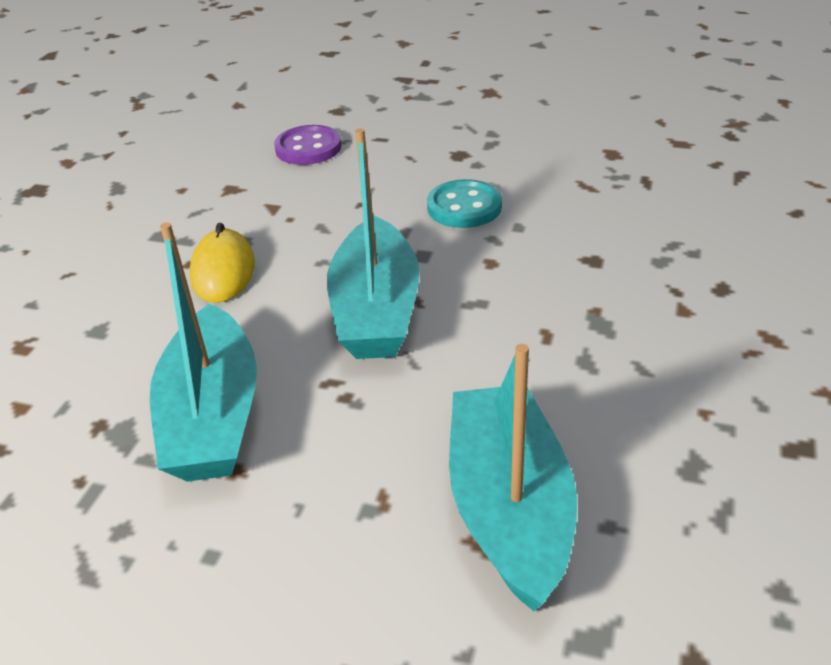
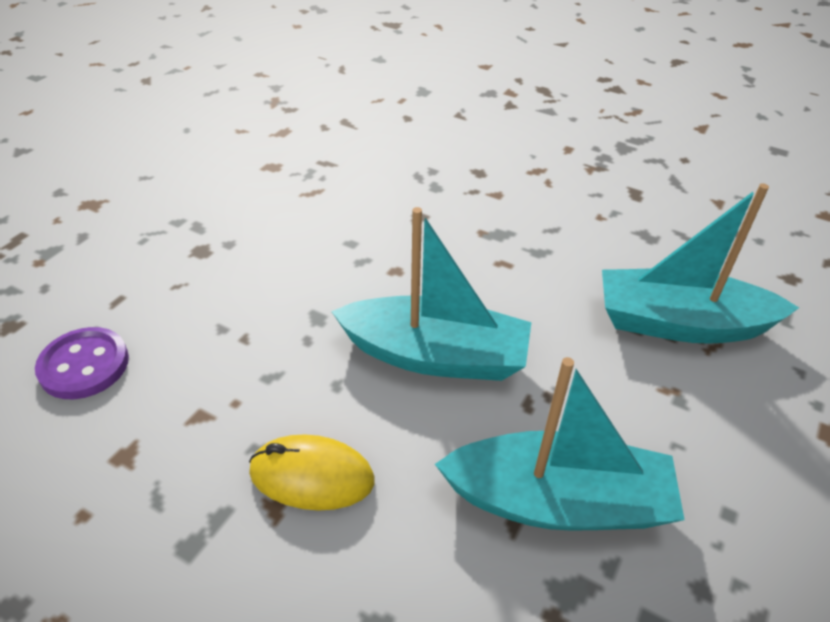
camera: 80 degrees left, 5 degrees up
(464, 207) = (300, 267): turquoise button -> none

